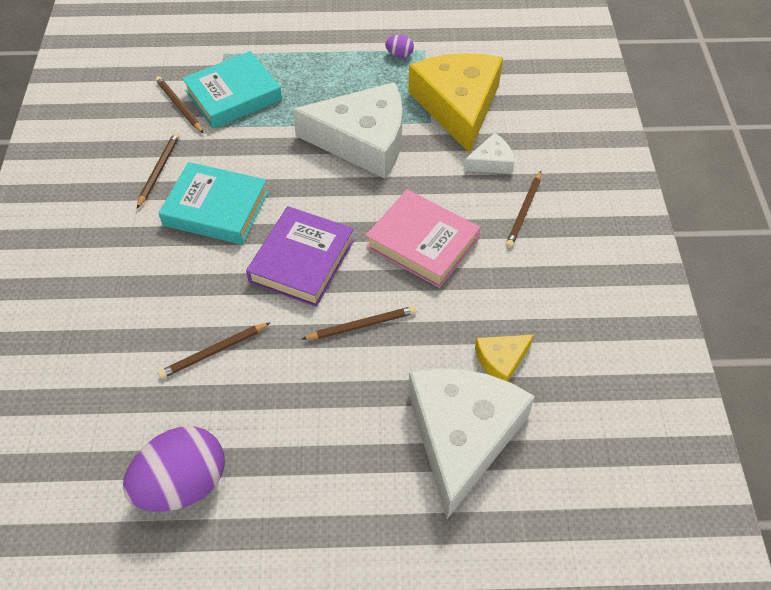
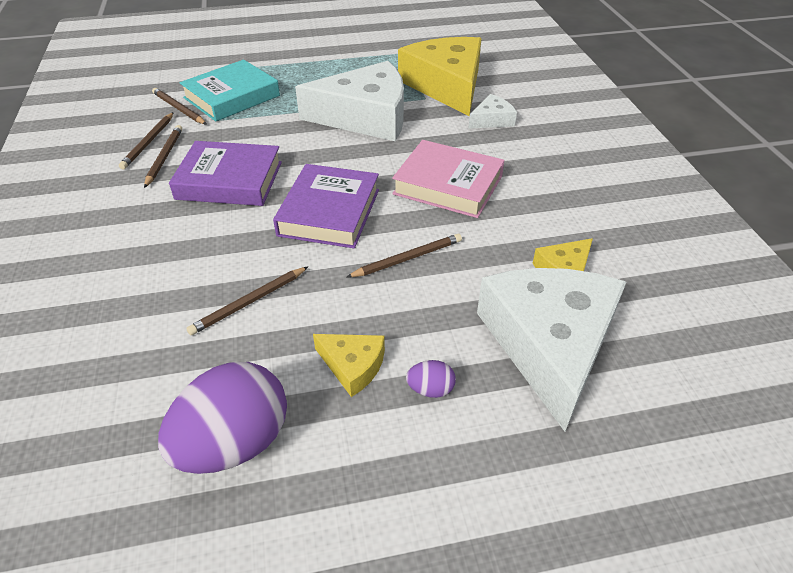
camera: 10 degrees left, 10 degrees down
(216, 209) = (229, 180): turquoise book -> purple book
(289, 429) = (353, 366): none -> yellow cheese
(399, 54) = (382, 57): purple egg -> purple egg (430, 389)
(524, 211) = (537, 151): brown pencil -> brown pencil (149, 142)

